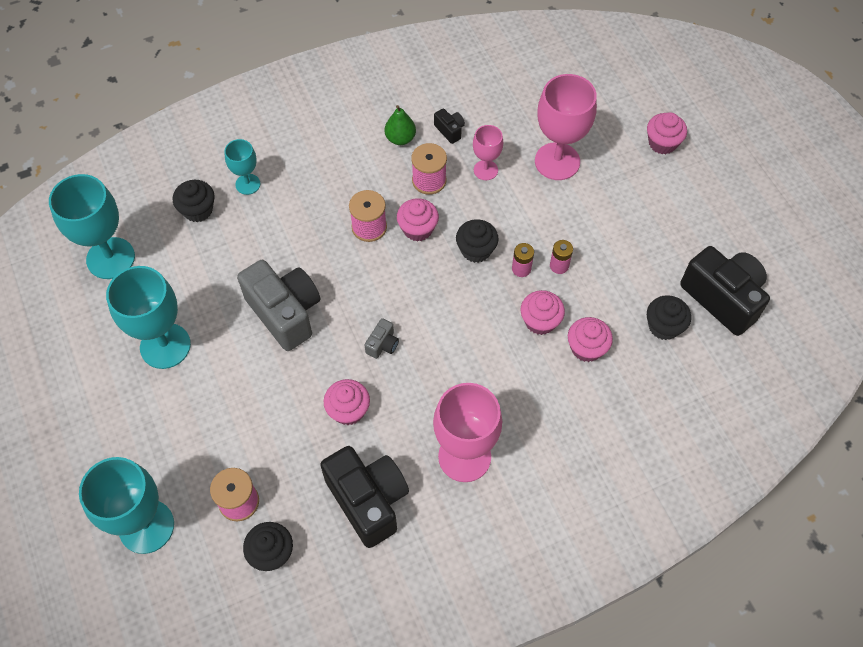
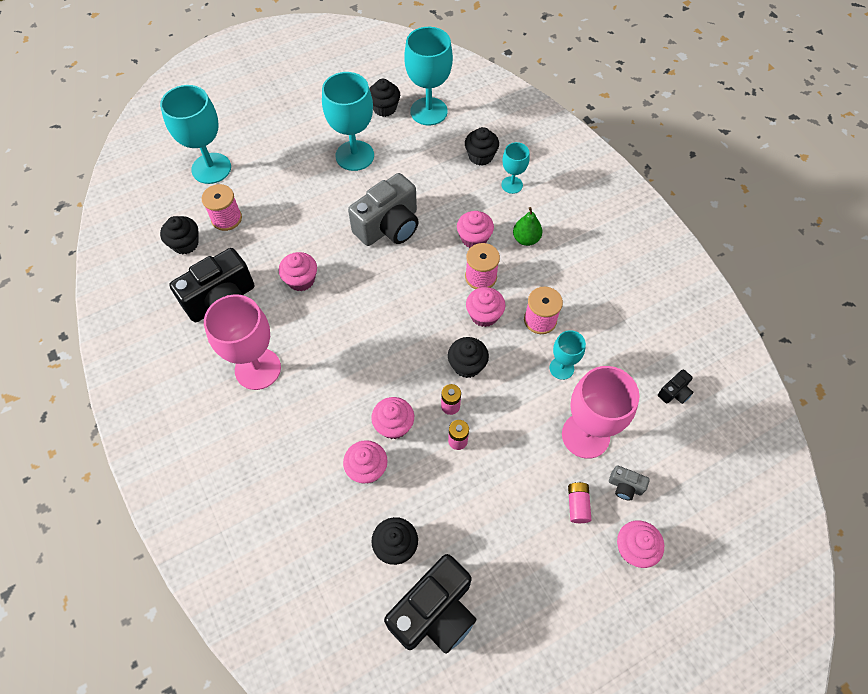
camera: 85 degrees right, 0 degrees up
(91, 308) = (384, 108): none -> black cupcake
(316, 228) = (474, 238): none -> pink cupcake
(382, 344) = (362, 298): grey camera -> grey camera (625, 486)
(400, 138) = (584, 292): green pear -> green pear (526, 239)
(450, 130) = (603, 333): black camera -> black camera (674, 392)
(485, 170) = (561, 368): pink goblet -> turquoise goblet
(624, 177) = (577, 505): none -> pink battery

